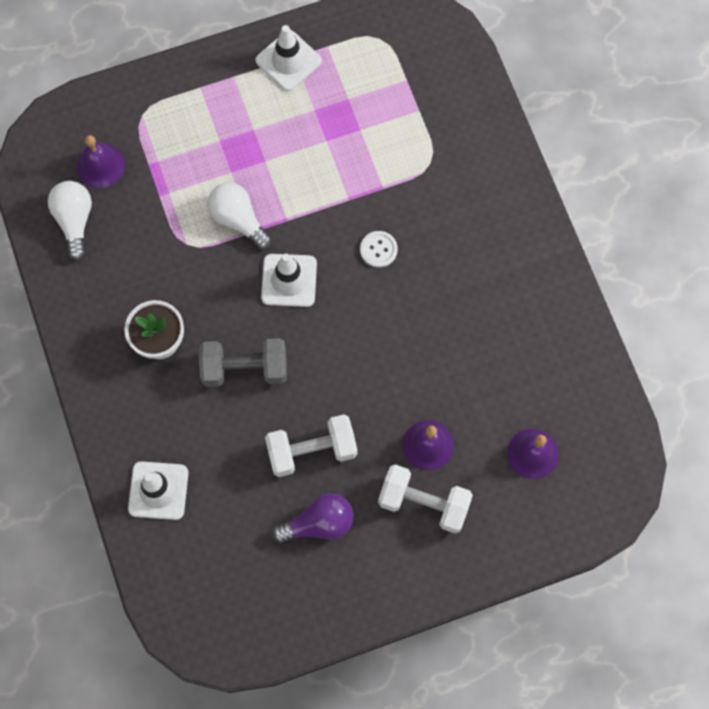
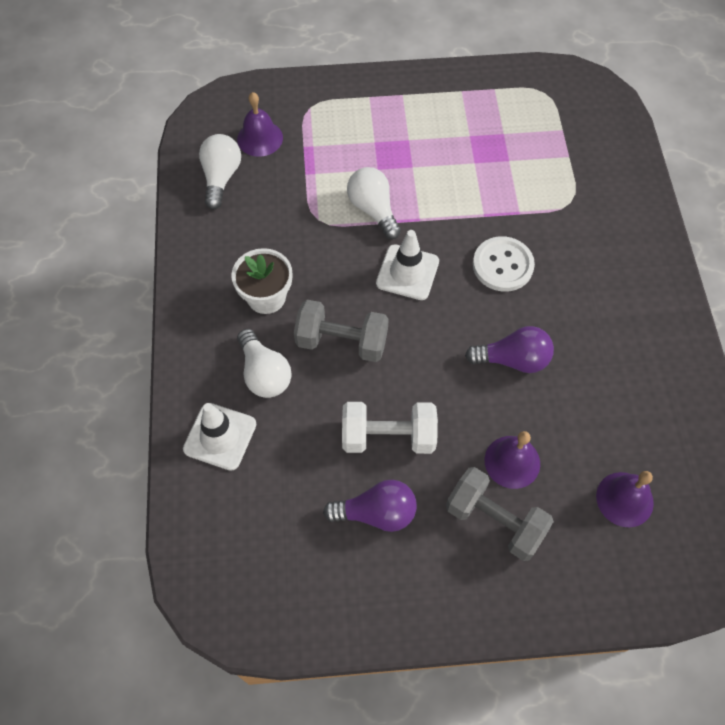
camera: 15 degrees right, 10 degrees down
(181, 419) = (264, 373): none -> white light bulb
(288, 61) = (455, 92): white traffic cone -> none
(378, 249) = (502, 265): white button -> white button, size x1.60
(408, 346) = (513, 359): none -> purple light bulb
(424, 503) = (494, 520): white dumbbell -> grey dumbbell

